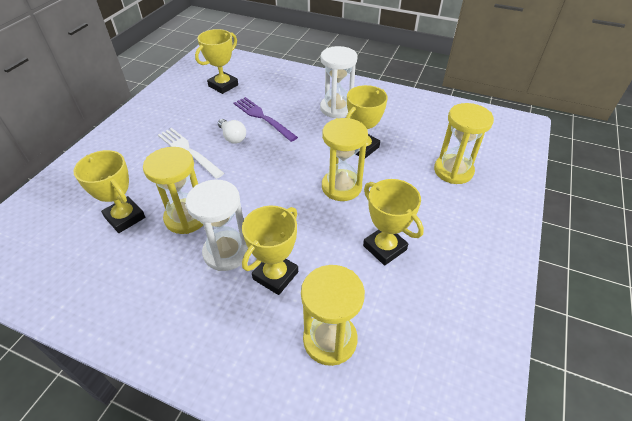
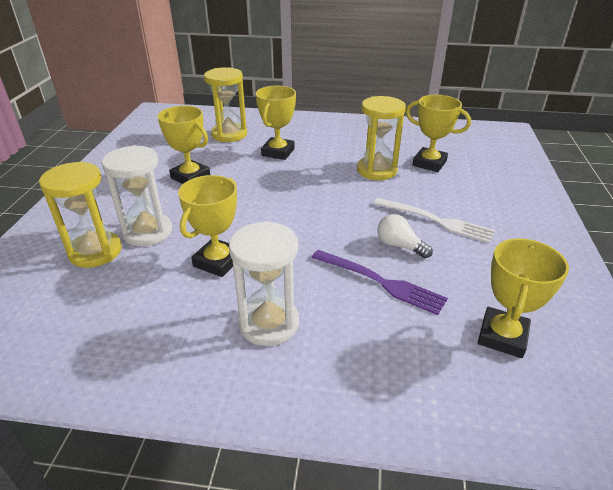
camera: 165 degrees right, 10 degrees down
(226, 252) = (324, 157): white hourglass -> white hourglass (147, 232)
(341, 187) = (237, 214): yellow hourglass -> none

